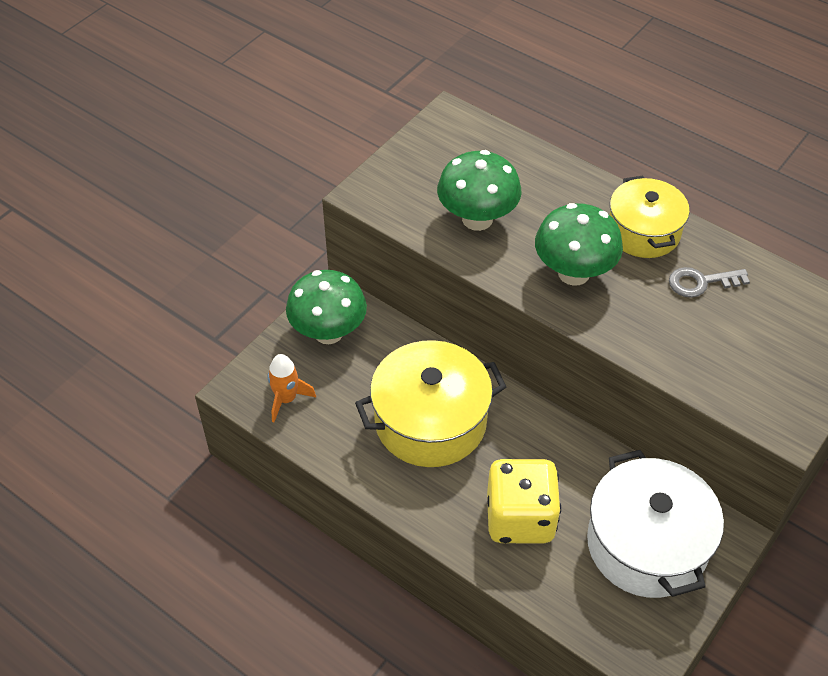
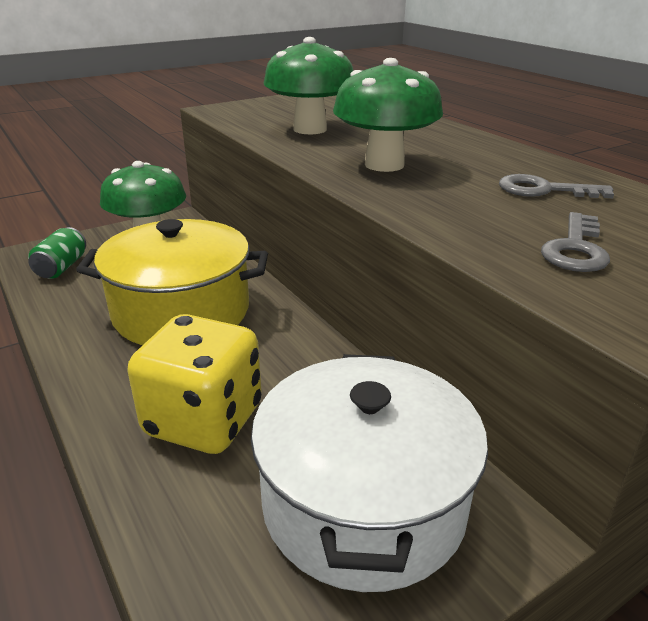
camera: 20 degrees right, 20 degrees down
(286, 399) = (61, 267): orange rocket -> green can
(643, 232) = (488, 155): yellow pot -> none
(741, 359) = (575, 249): none -> grey key

